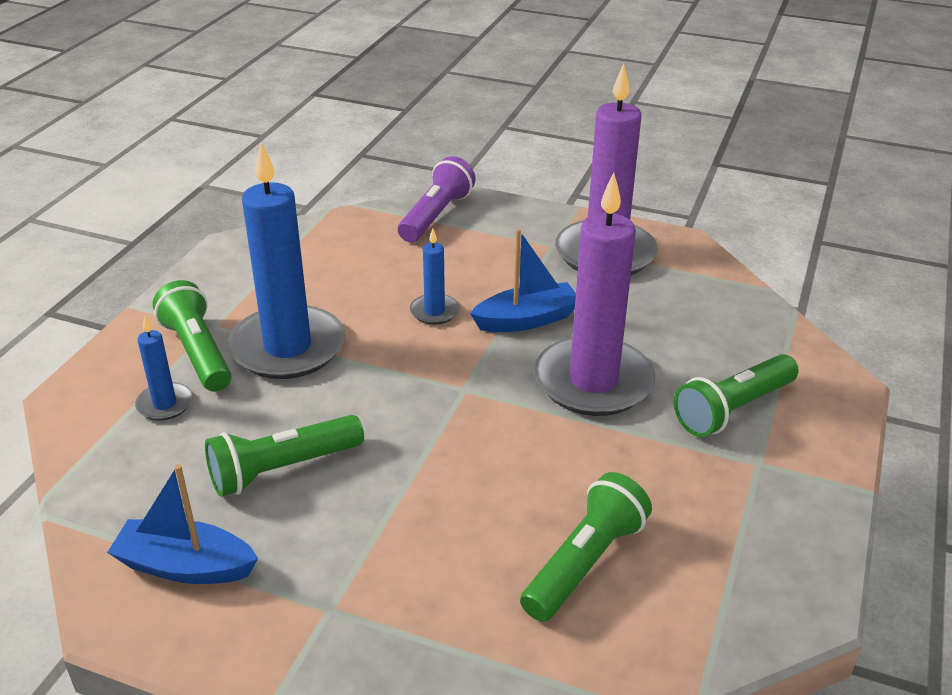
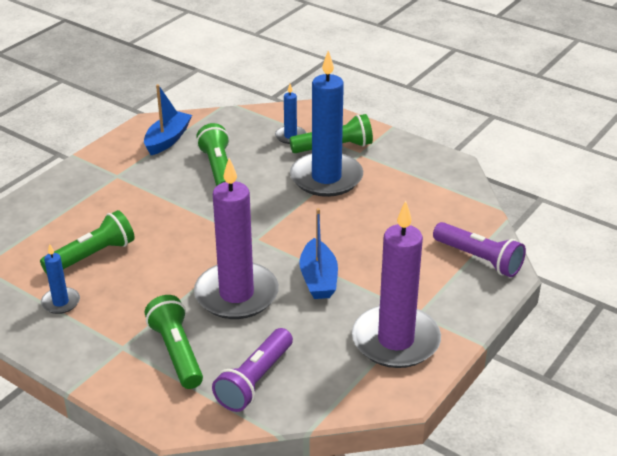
camera: 105 degrees right, 0 degrees up
(434, 311) = (344, 239): blue candle -> blue candle (60, 302)
(585, 562) = (92, 256): green flashlight -> green flashlight turned 90 degrees counterclockwise
(733, 337) = (255, 380): none -> purple flashlight

